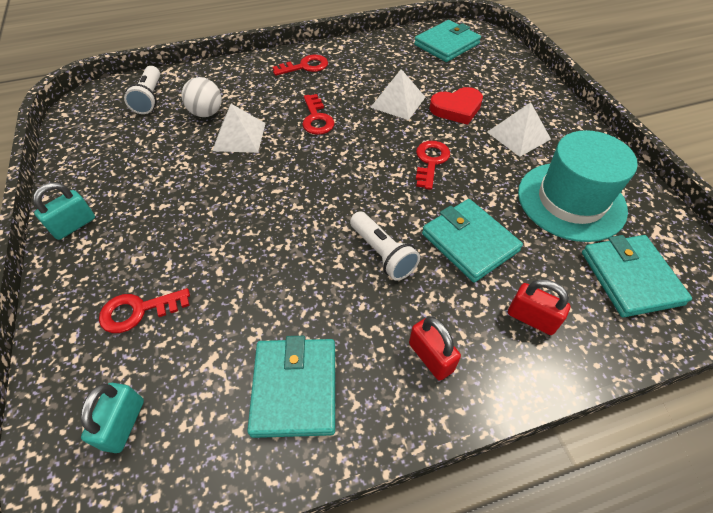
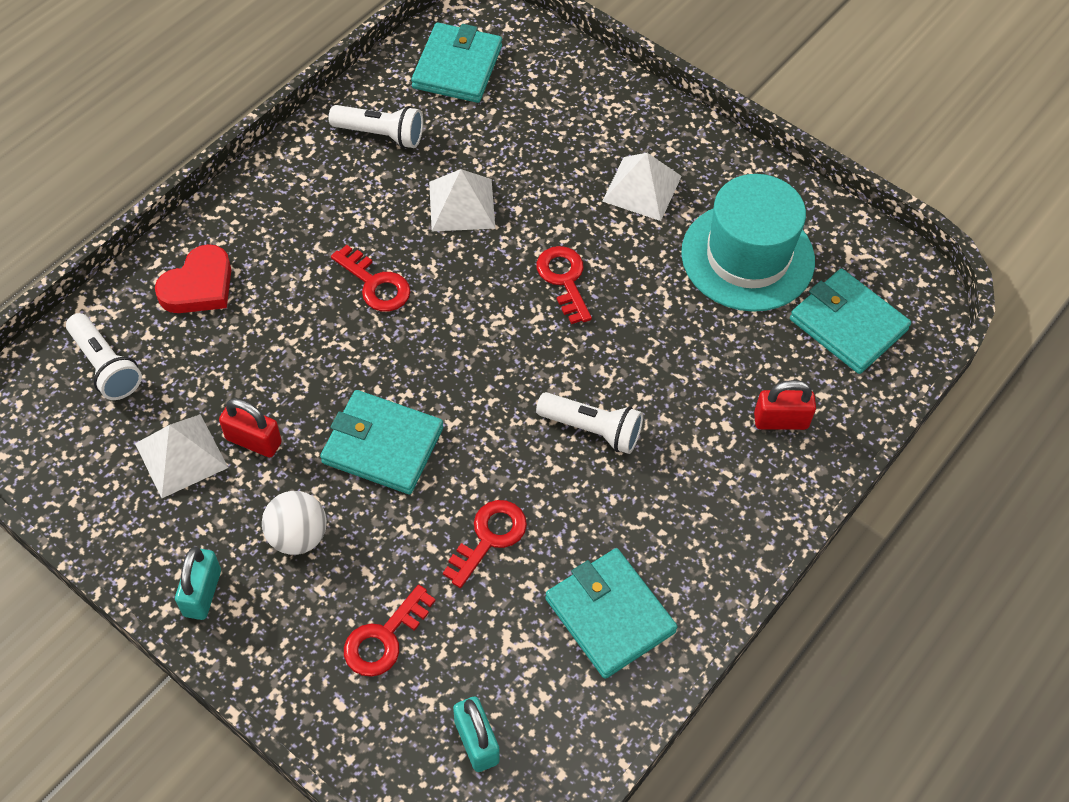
camera: 35 degrees left, 5 degrees up
(206, 113) = (215, 349): white ball -> white ball (298, 536)
(239, 136) = (296, 363): white pyramid -> white pyramid (181, 455)
(305, 66) = (286, 201): red key -> red key (489, 538)
(379, 57) = (380, 134): none -> white flashlight
(430, 357) = (713, 513): red padlock -> red padlock (253, 441)
(456, 109) = (543, 180): red heart -> red heart (199, 286)
(469, 242) = (673, 367): turquoise wallet -> turquoise wallet (382, 445)

